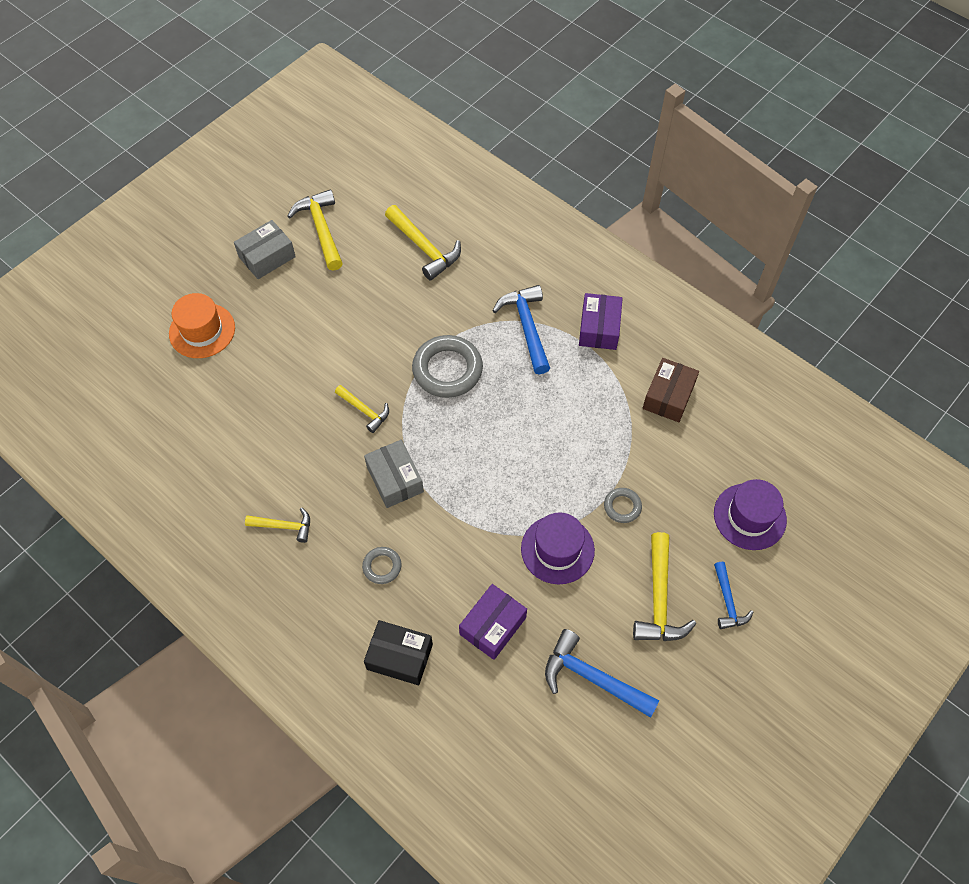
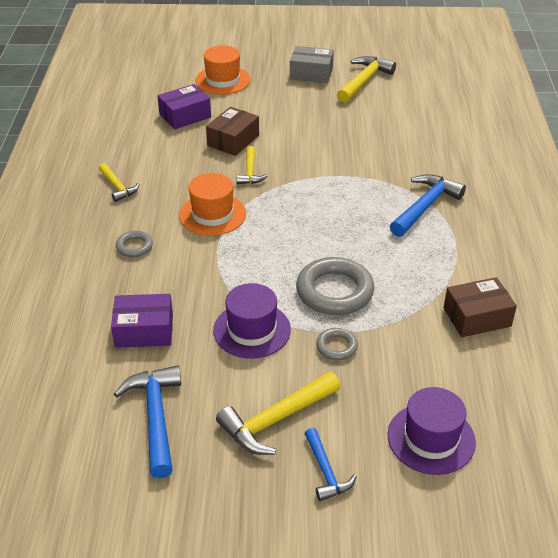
camera: 50 degrees right, 20 degrees down
(306, 390) = (233, 140): none -> brown box
(395, 479) = (212, 214): grey box -> orange hat
(399, 656) = (69, 295): black box -> none
(424, 248) = (417, 127): yellow hammer -> none
(447, 370) = (334, 189): grey ring -> grey ring (334, 291)
(599, 328) = (480, 243): purple box -> purple box (185, 116)
(727, 601) = (326, 471): blue hammer -> blue hammer turned 60 degrees counterclockwise

